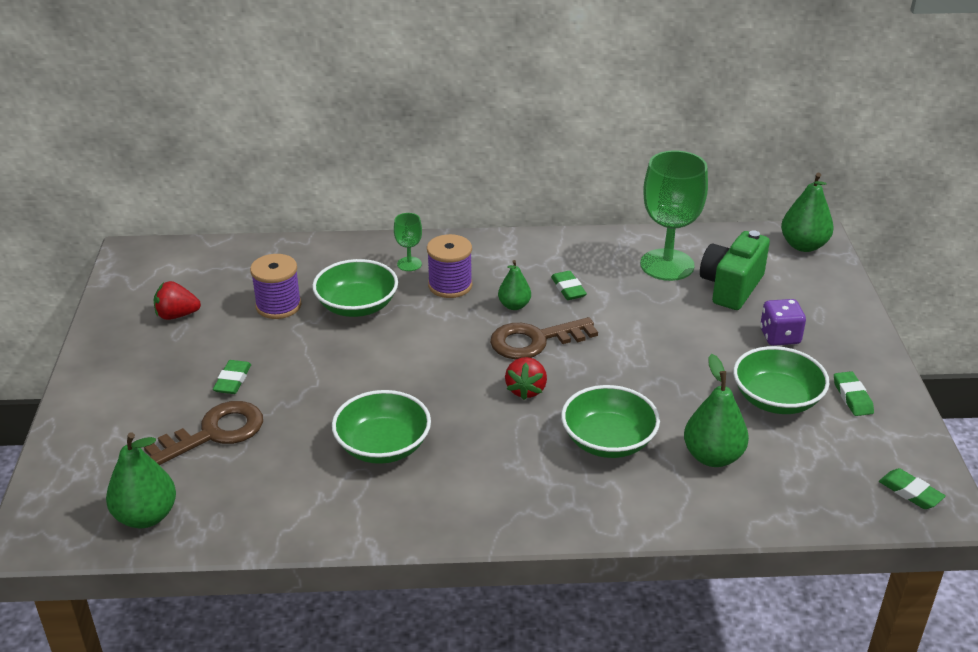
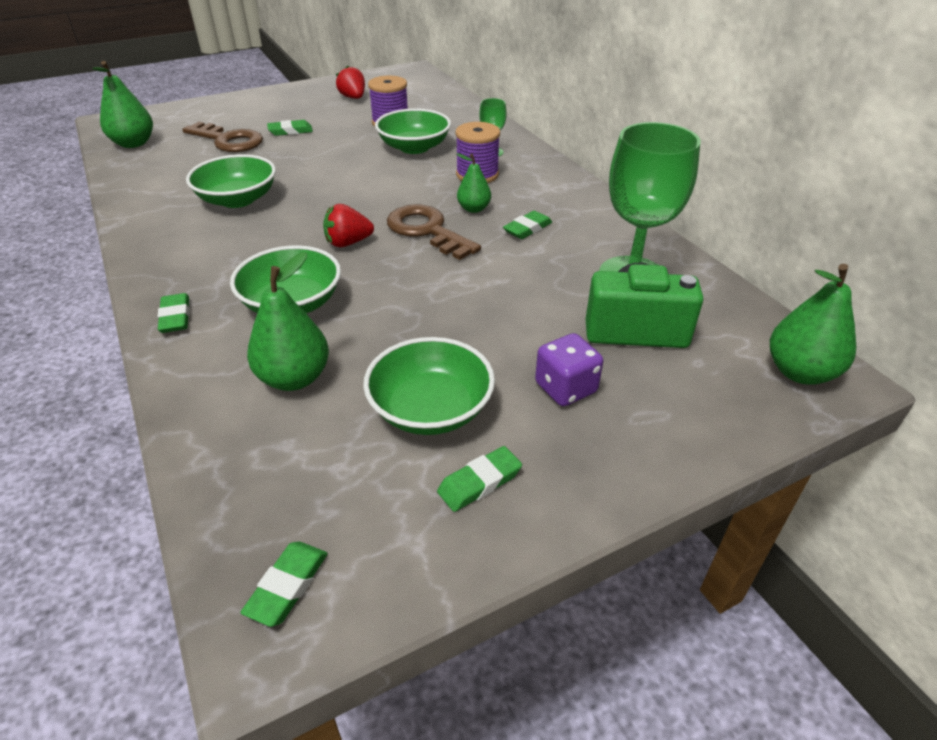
camera: 65 degrees right, 5 degrees up
(591, 514) = (175, 317): none -> green eraser

